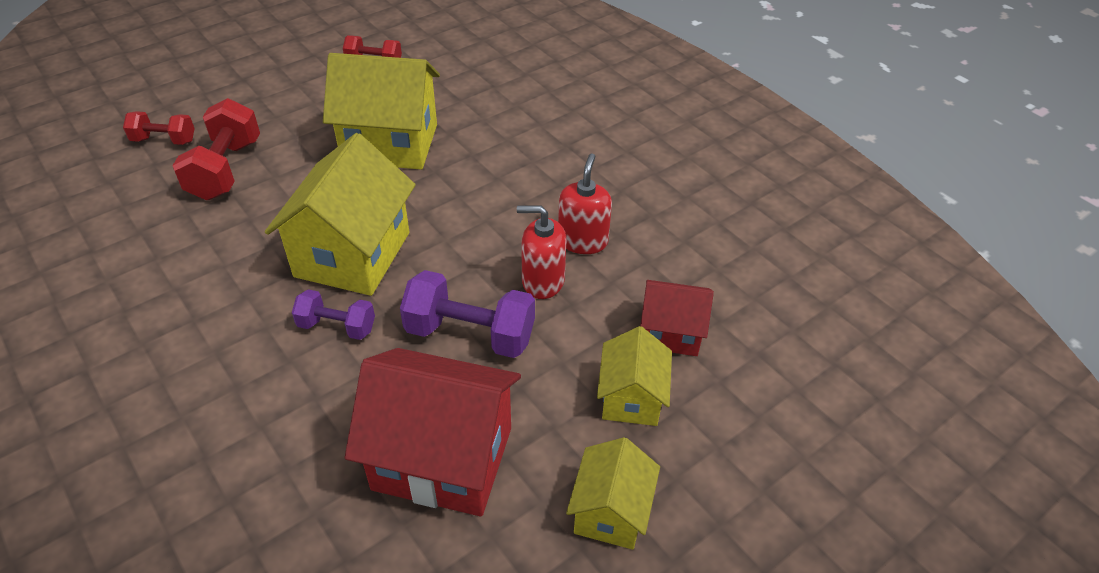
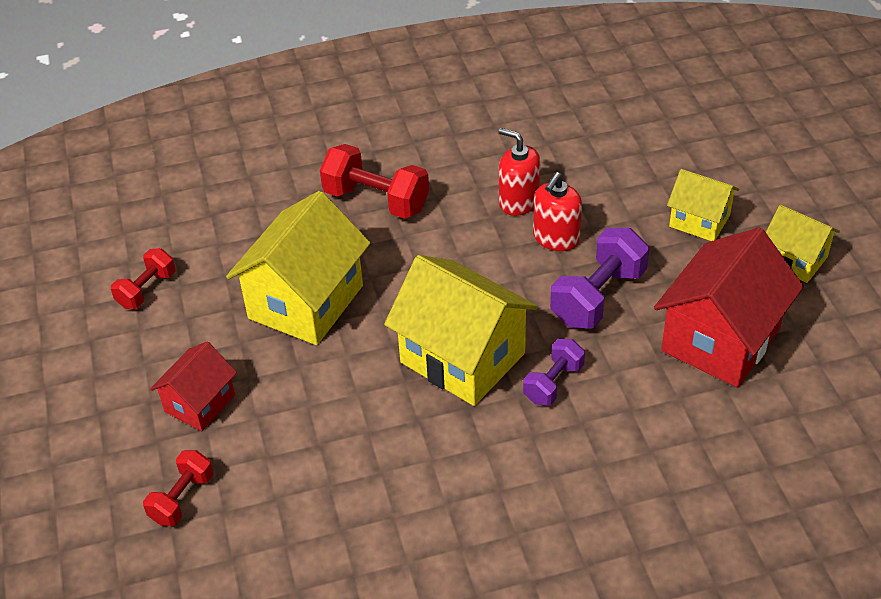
camera: 65 degrees left, 0 degrees up
(225, 170) = (273, 444): red dumbbell -> red dumbbell (376, 200)
(671, 333) = (644, 181): red house -> red house (200, 403)

